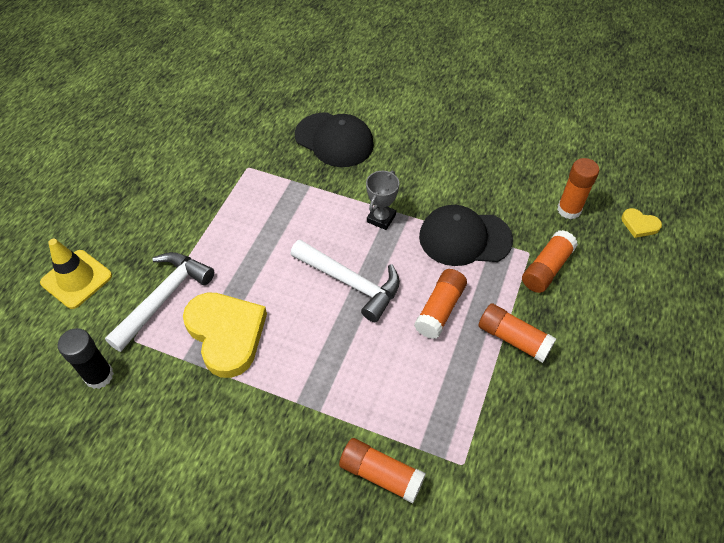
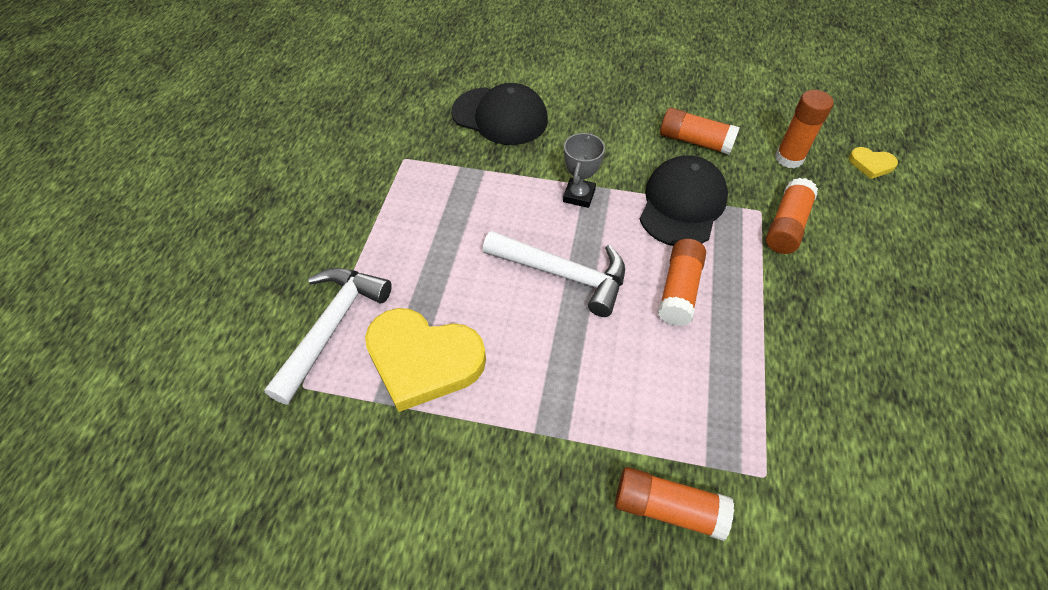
camera: 10 degrees left, 0 degrees up
(76, 279) = (211, 320): yellow traffic cone -> none
(99, 376) = (264, 441): black glue stick -> none
(226, 334) = (423, 360): yellow heart -> yellow heart turned 150 degrees clockwise
(464, 238) = (682, 204): black cap -> black cap turned 120 degrees clockwise
(513, 339) = (776, 311): orange glue stick -> orange glue stick (695, 141)

